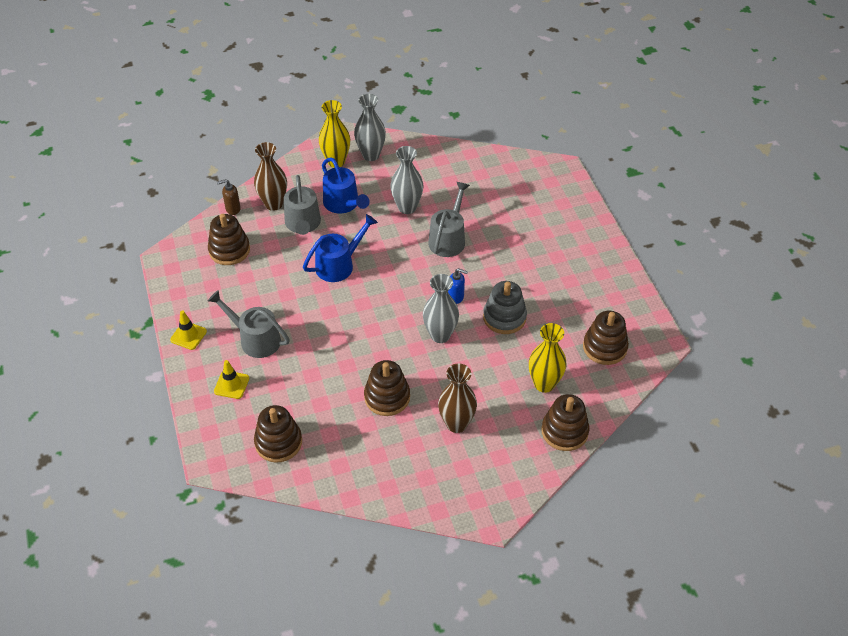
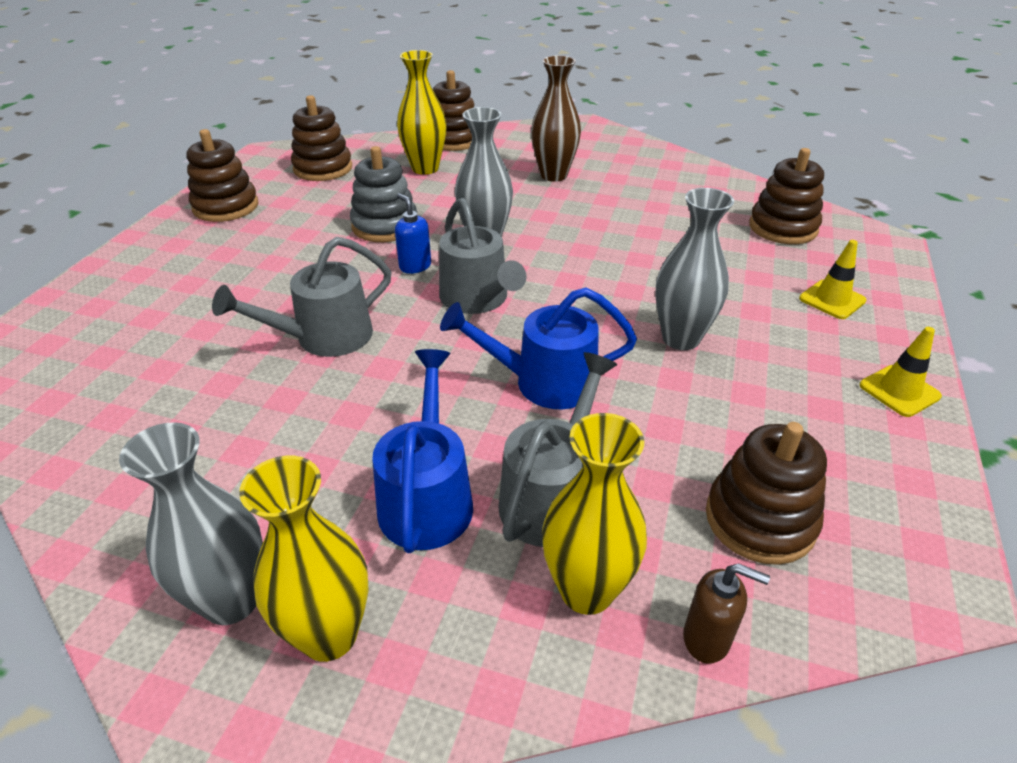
camera: 145 degrees left, 10 degrees down
(255, 339) = (768, 338): grey watering can -> grey watering can (478, 299)
(273, 204) = (586, 590): brown vase -> yellow vase
(387, 397) = (612, 216): brown stacking toy -> brown stacking toy (226, 207)
(407, 207) = (319, 422): grey vase -> grey vase (681, 338)

